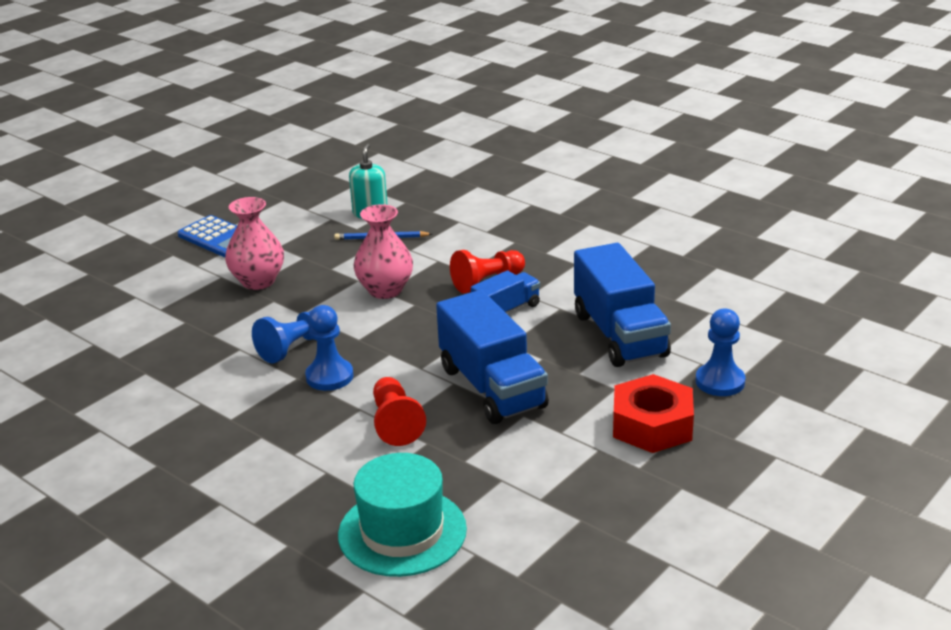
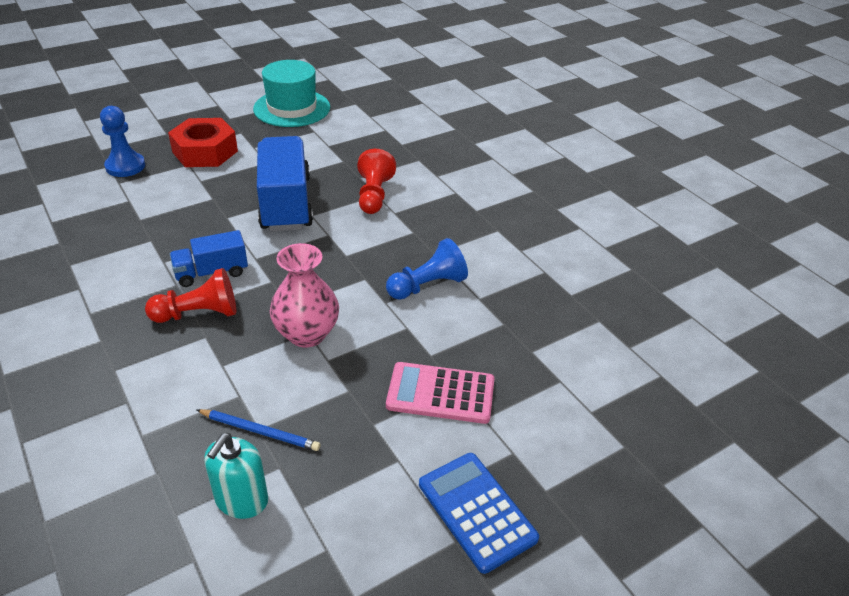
camera: 165 degrees left, 10 degrees up
(258, 281) = (440, 393): pink vase -> pink calculator
(329, 376) = (407, 246): blue pawn -> none
(402, 532) = (404, 134): turquoise hat -> turquoise hat (292, 108)
(619, 335) = (146, 221): blue truck -> none

